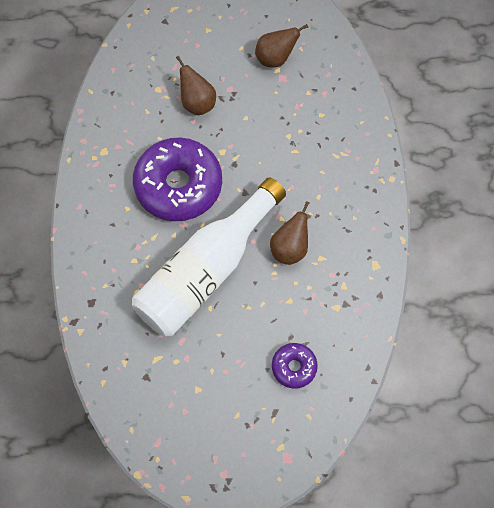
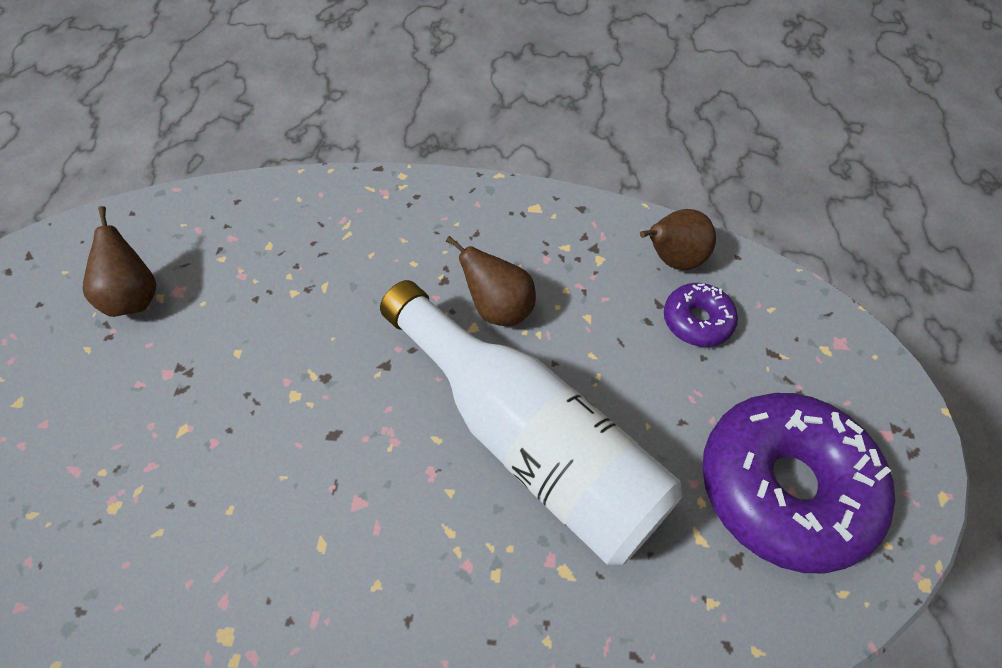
camera: 85 degrees left, 10 degrees down
(178, 185) = (347, 477): purple donut -> purple donut (783, 487)
(197, 103) = (176, 431): brown pear -> brown pear (672, 260)

